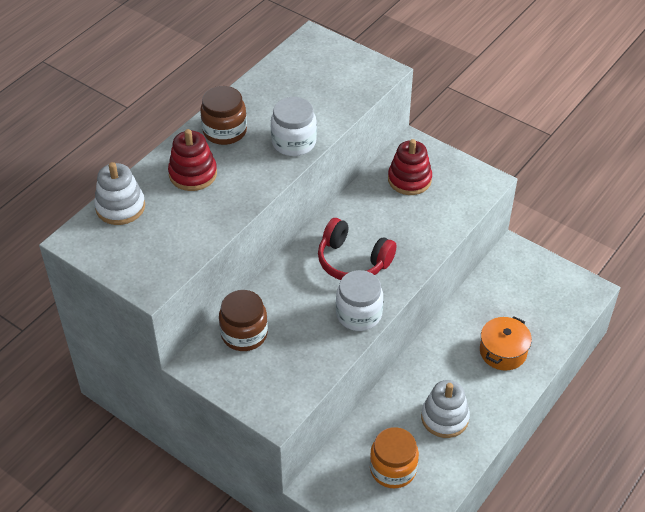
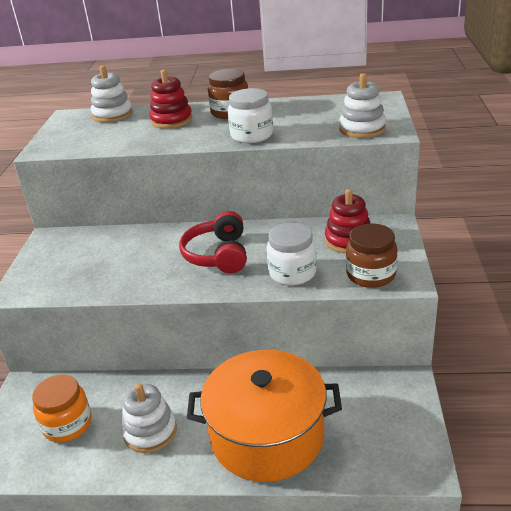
camera: 60 degrees right, 15 degrees down
(244, 334) = (93, 243): brown jar -> brown jar (370, 275)
(358, 81) = (362, 128): none -> white stacking toy
(358, 314) = (159, 283): white jar -> white jar (292, 273)
(503, 351) = (267, 435): orange pot -> orange pot, size x1.99

